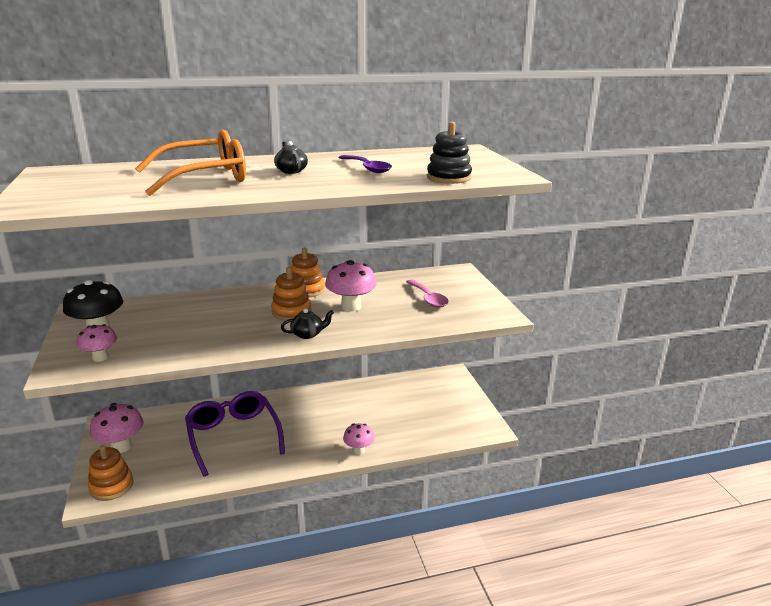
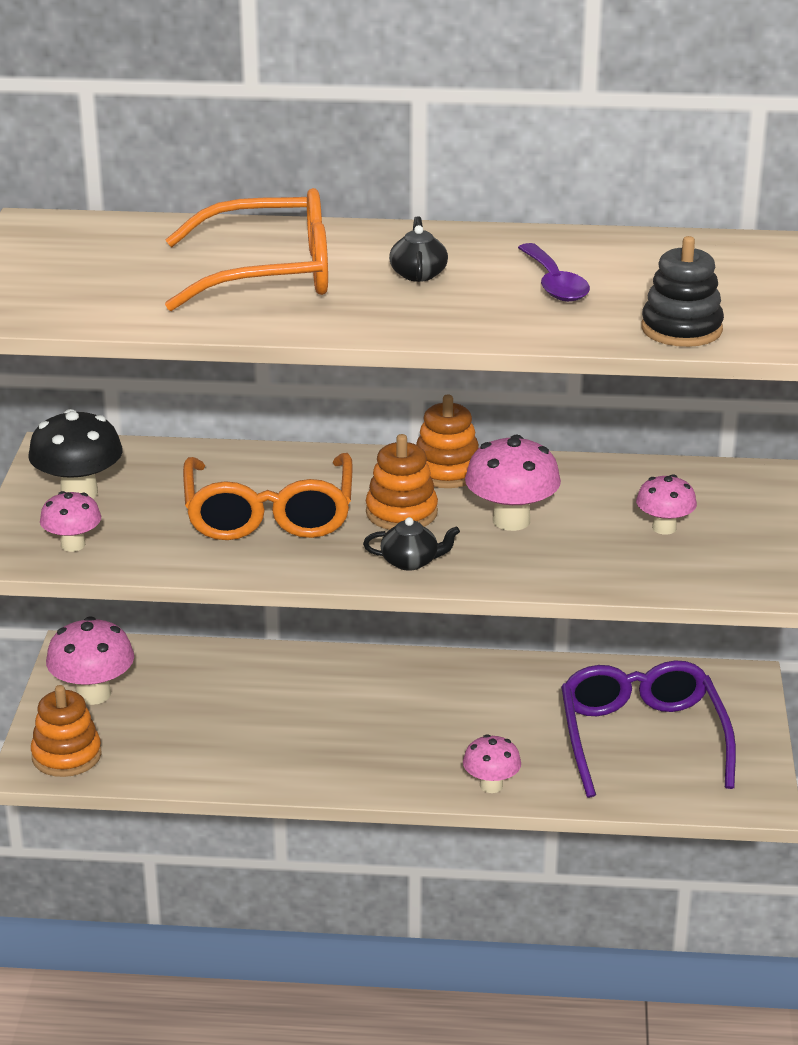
camera: 20 degrees right, 5 degrees up
(217, 323) = (269, 513): none -> orange glasses
(233, 436) = (281, 716): purple glasses -> purple glasses (642, 739)
(428, 298) = (664, 528): pink spoon -> pink mushroom

